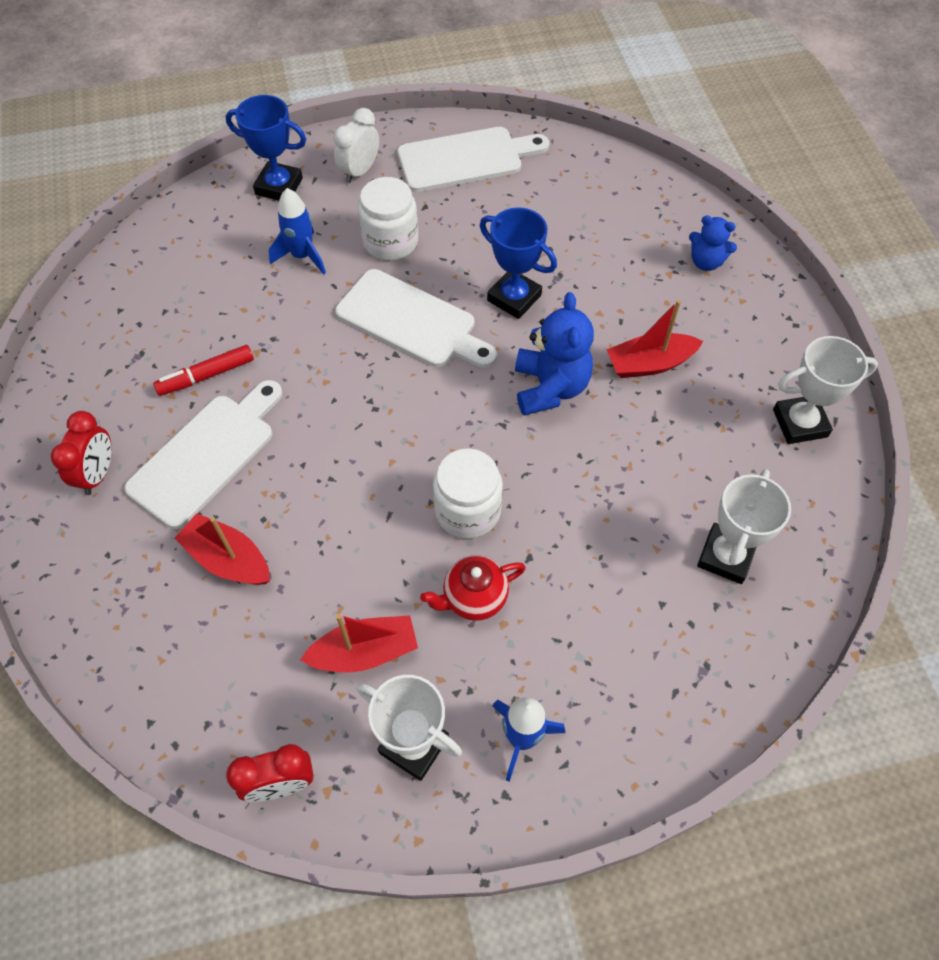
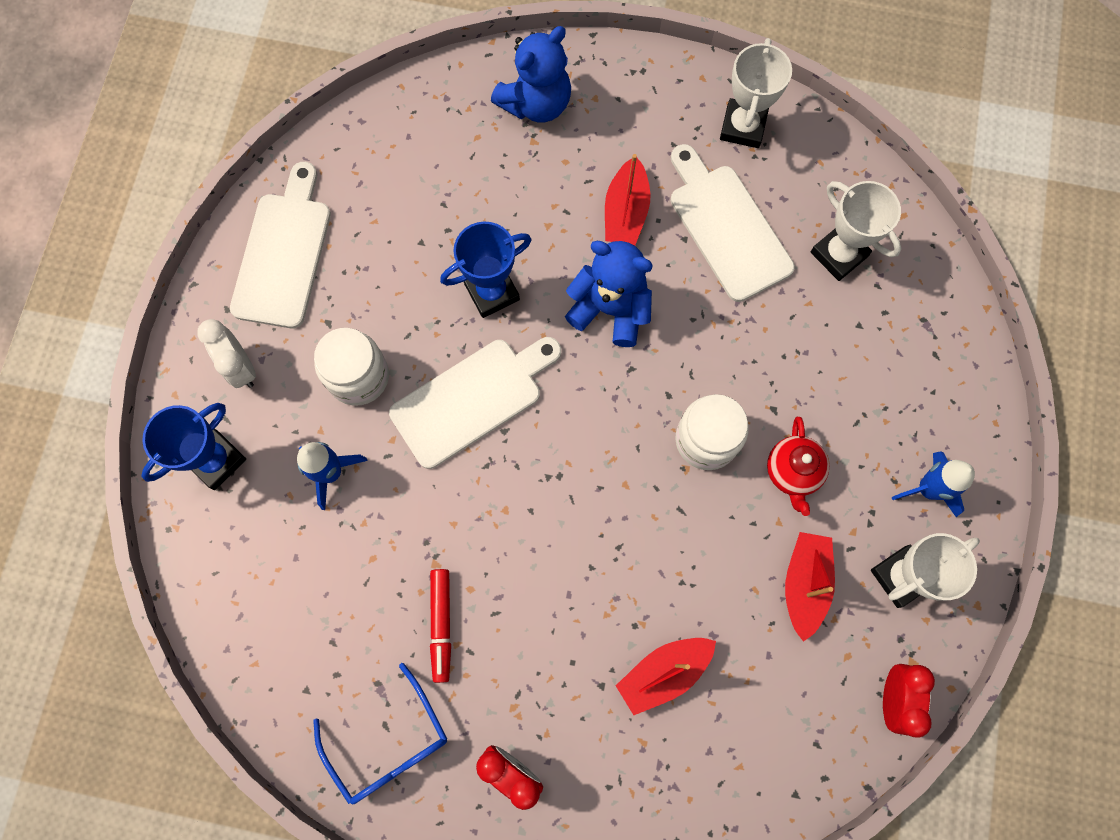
camera: 65 degrees left, 15 degrees up
(94, 379) = (388, 743): none -> blue glasses
(206, 455) = (538, 656): white cutting board -> white cutting board (726, 227)
(706, 262) = (536, 103): blue teddy bear -> blue teddy bear, size x1.66

